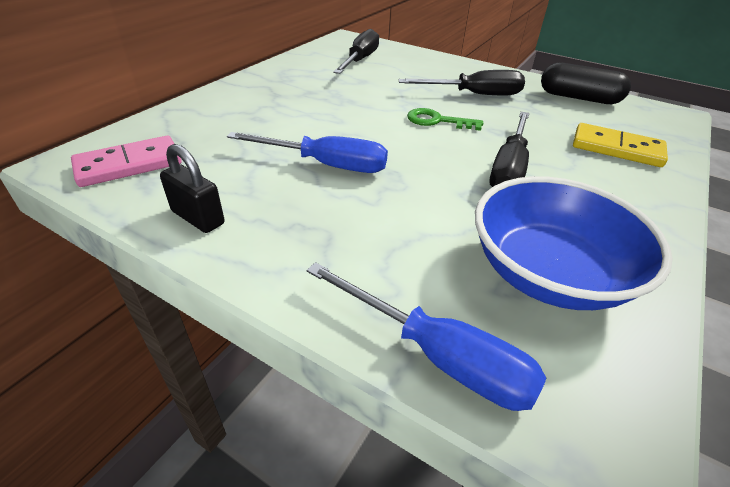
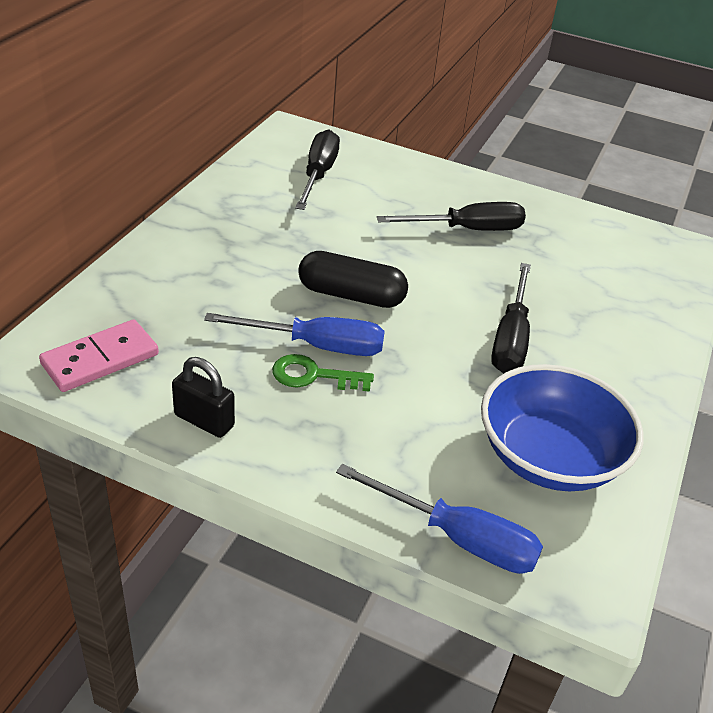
camera: 10 degrees left, 0 degrees up
(437, 121) = (428, 275): green key -> green key (313, 375)
(579, 98) = (589, 228): black capsule -> black capsule (351, 295)
(616, 149) = (624, 304): yellow domino -> none

